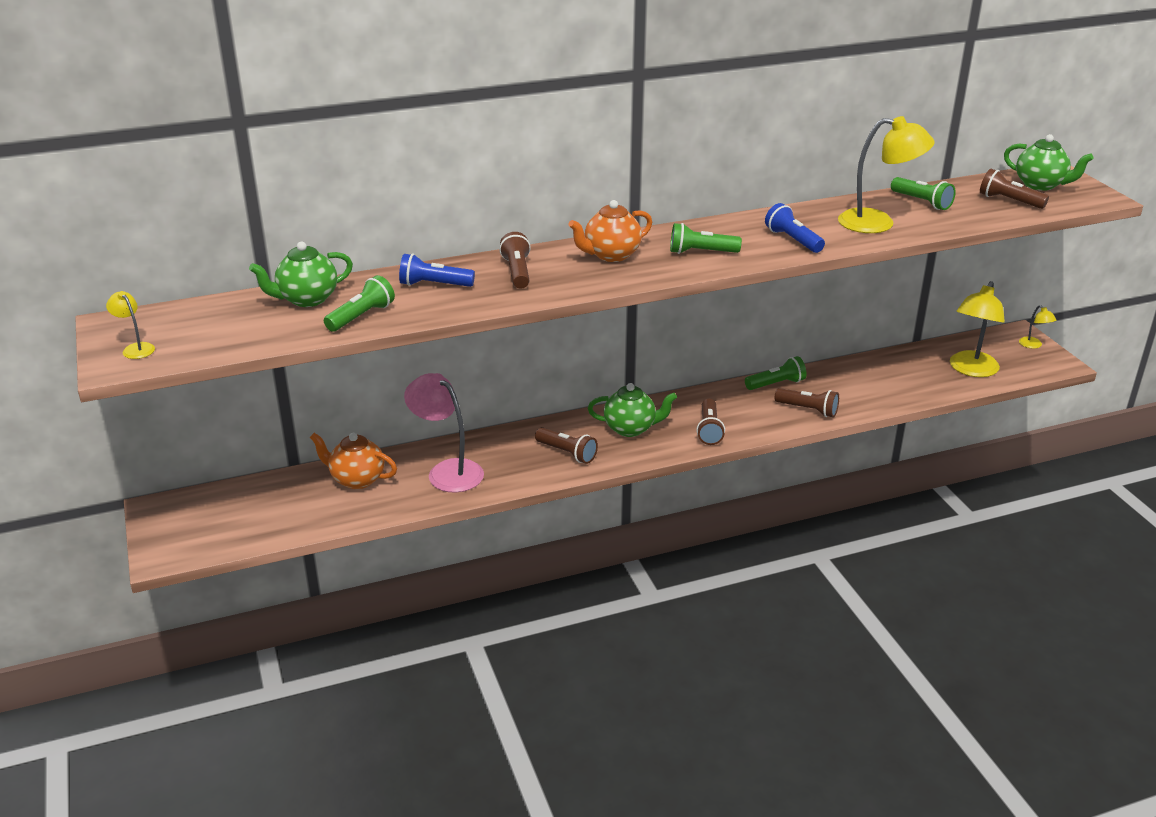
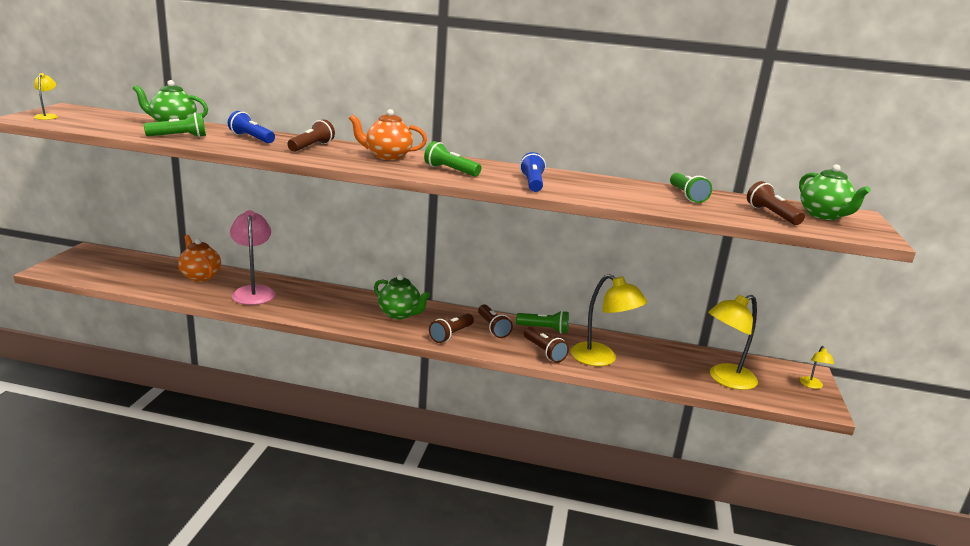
camera: 30 degrees right, 10 degrees down
(567, 453) = (337, 310): brown flashlight -> brown flashlight (493, 328)
(878, 223) = (623, 194): yellow lamp -> yellow lamp (601, 359)

